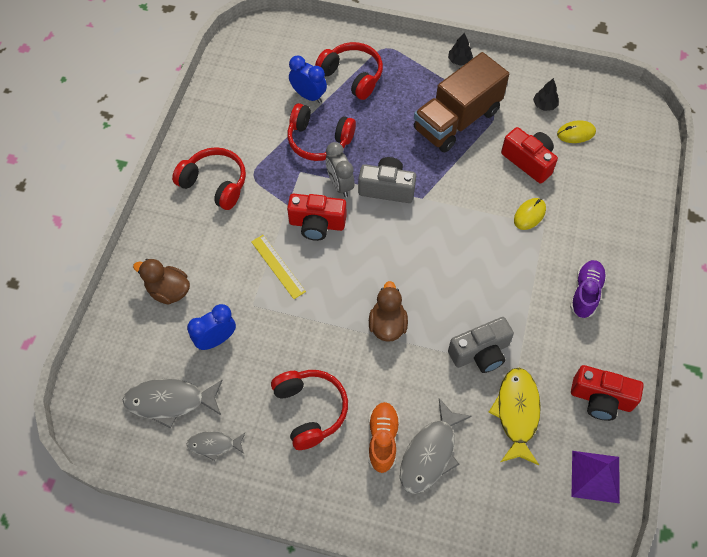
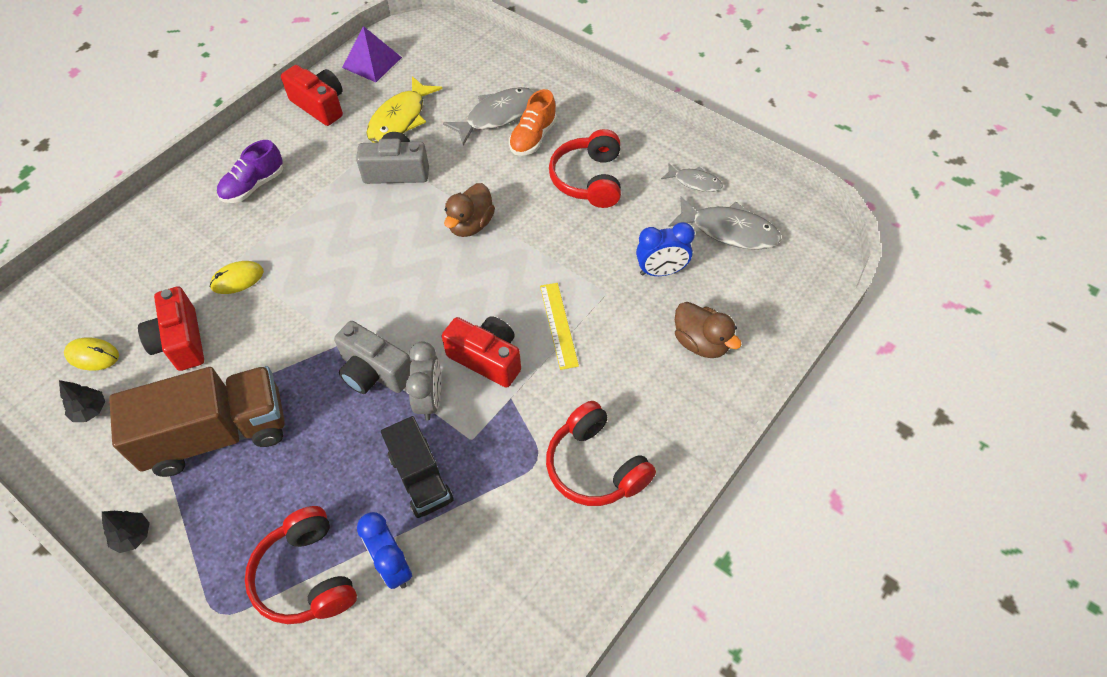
camera: 155 degrees left, 5 degrees down
(319, 140) = (420, 478): red headphones -> black truck

